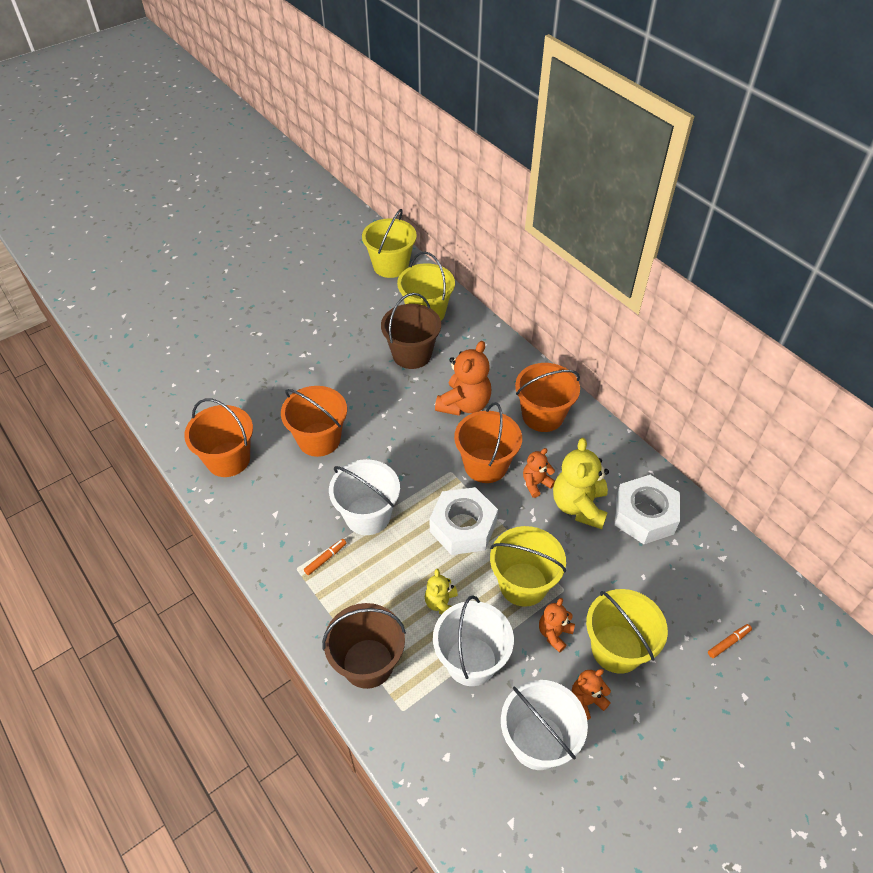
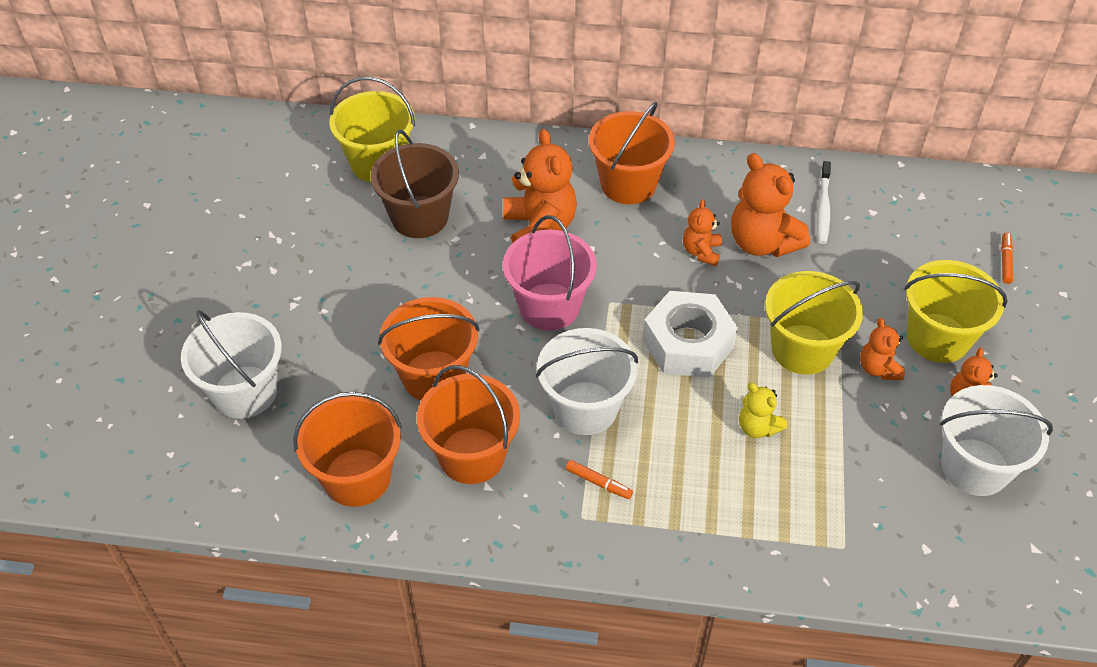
camera: 45 degrees left, 0 degrees up
(325, 558) = (598, 483): orange marker -> orange marker turned 120 degrees clockwise
(368, 663) = (763, 537): brown bucket -> none
(390, 266) = (269, 139): yellow bucket -> none
(416, 449) = (549, 306): none -> pink bucket
(471, 661) = (844, 452): white bucket -> white bucket (245, 392)
(485, 465) = (635, 270): orange bucket -> orange bucket (472, 455)
(579, 506) = (762, 243): yellow teddy bear -> orange teddy bear
(644, 515) = (823, 208): white nut -> white toothbrush

